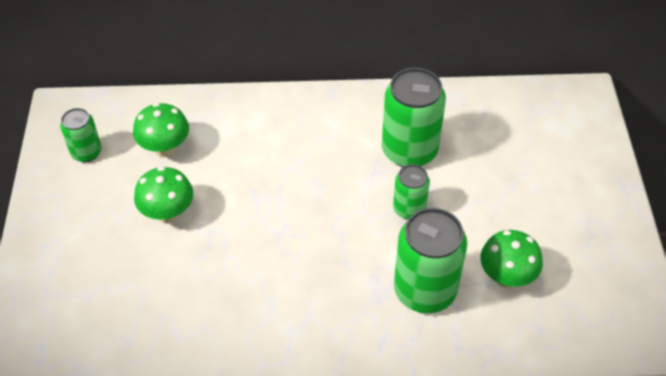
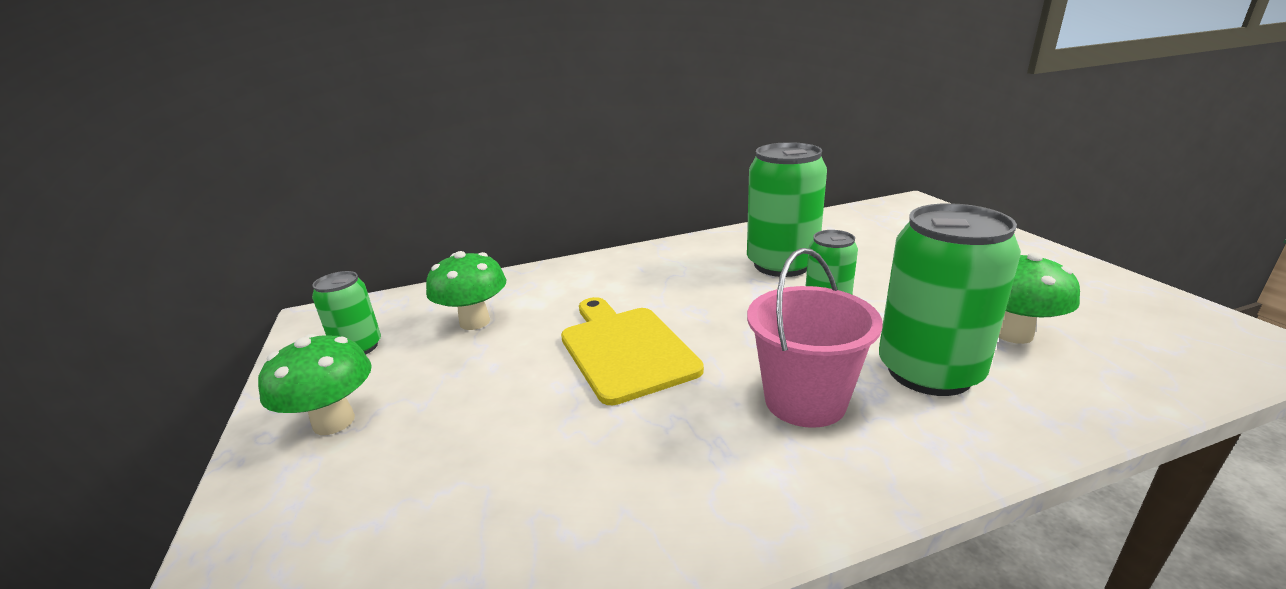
camera: 15 degrees left, 25 degrees down
(168, 213) = (499, 380): green mushroom -> green mushroom (334, 422)
(253, 210) = (625, 349): none -> yellow cutting board
(336, 288) = (805, 401): none -> pink bucket

